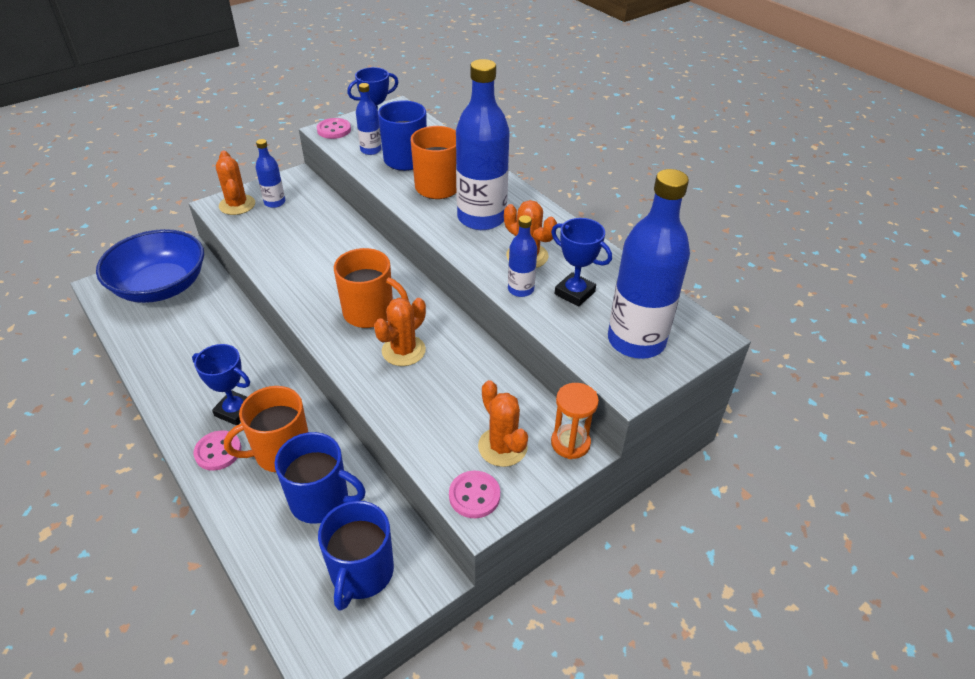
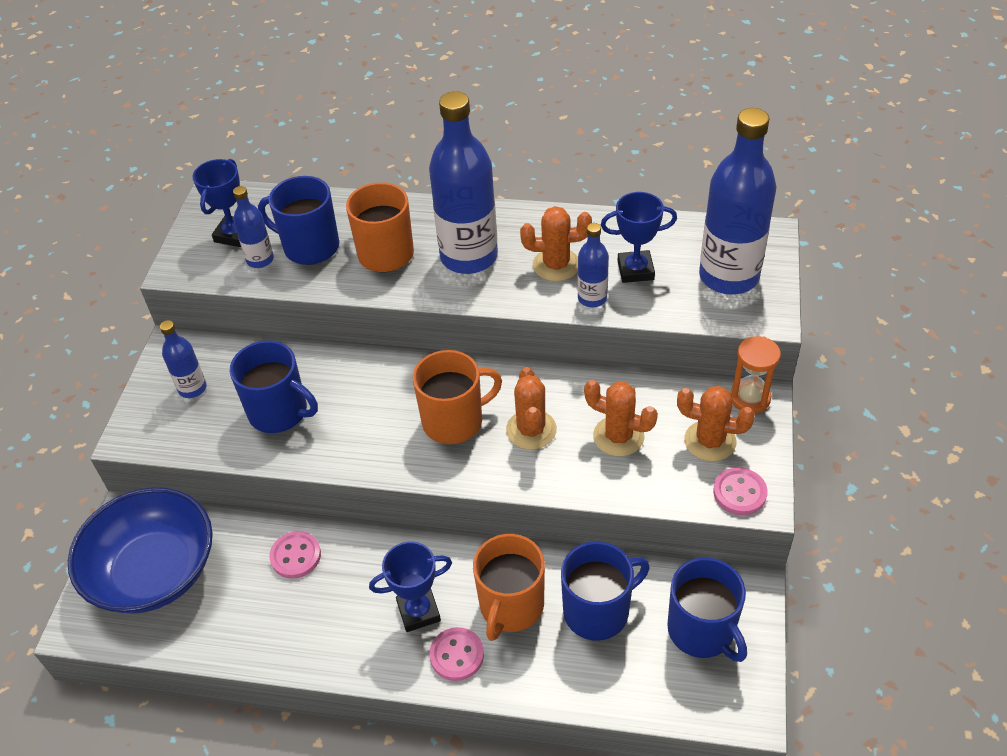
camera: 40 degrees left, 5 degrees up
(237, 205) = (154, 420): orange cactus -> orange cactus (618, 436)
(294, 242) = (279, 412): none -> blue mug
(334, 130) = (184, 263): pink button -> pink button (295, 556)

